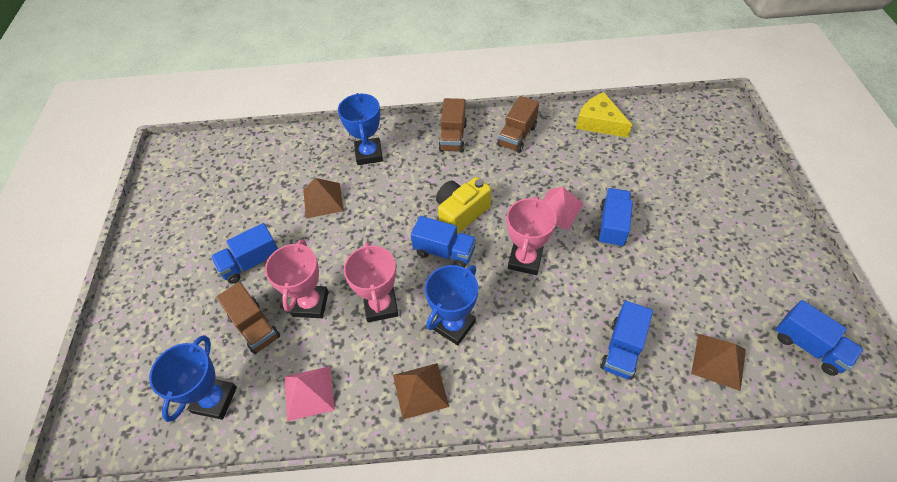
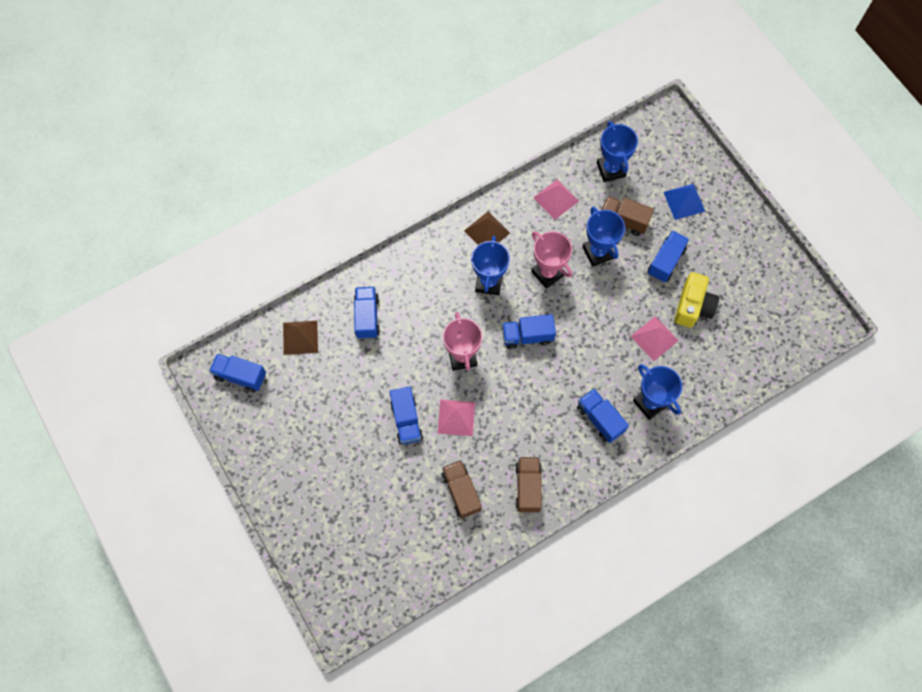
camera: 150 degrees right, 15 degrees up
(174, 317) = (684, 201): none -> blue pyramid
(310, 304) = (598, 252): pink trophy -> blue trophy
(323, 200) = (654, 338): brown pyramid -> pink pyramid
(421, 159) = (600, 419): none -> blue truck
(453, 137) = (586, 458): brown truck -> brown truck (461, 492)
(461, 213) = (533, 377): yellow camera -> yellow camera (693, 306)
(599, 122) = (457, 542): yellow cheese -> none

